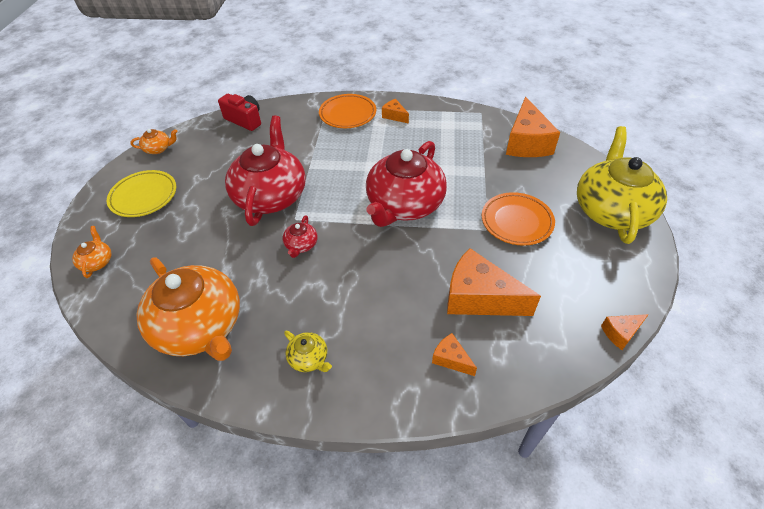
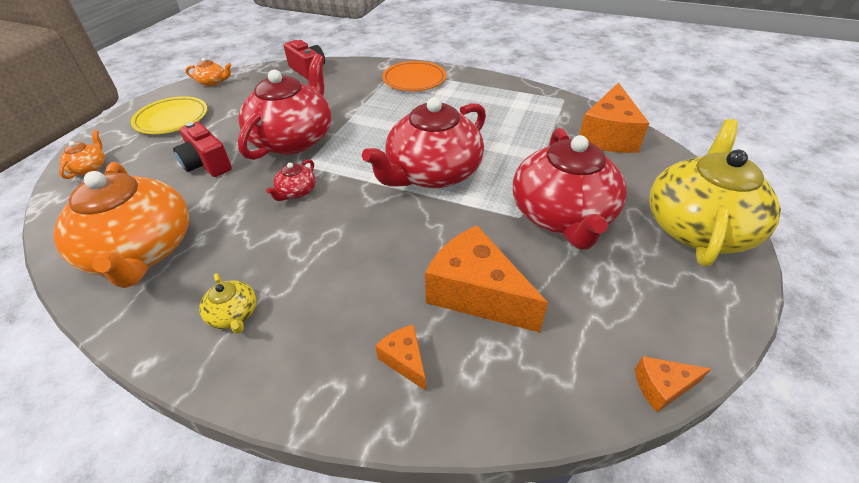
camera: 15 degrees right, 5 degrees down
(206, 235) = (207, 164): none -> red camera
(394, 116) = (464, 88): orange cheese -> none
(516, 221) = (562, 216): orange plate -> red teapot

